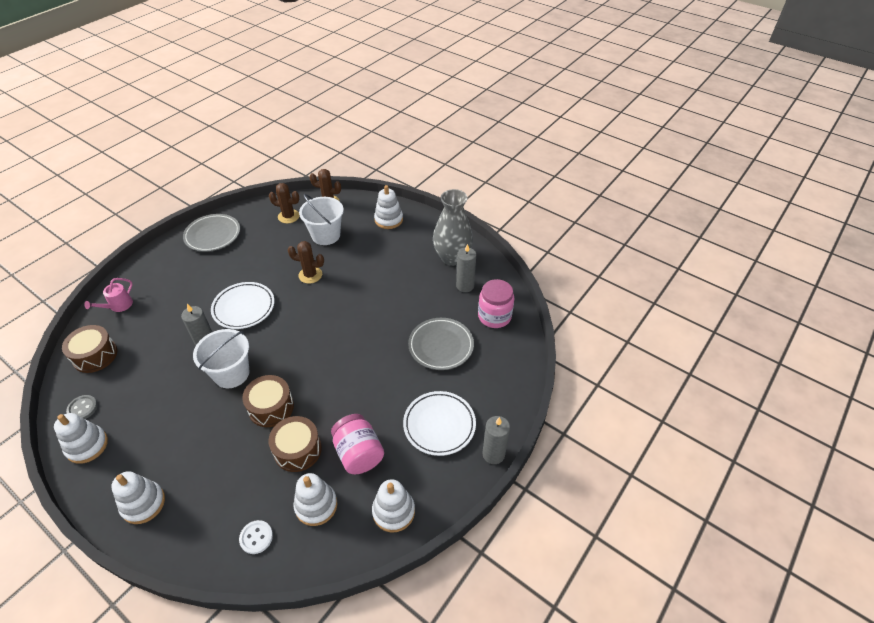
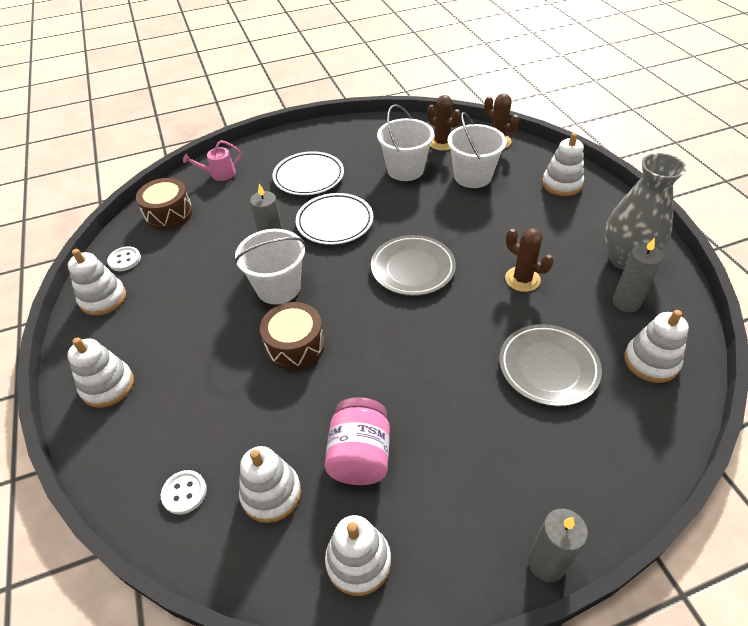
camera: 35 degrees right, 0 degrees up
(82, 408) = (124, 260): grey button -> white button
(213, 235) = (350, 137): grey plate -> grey plate (413, 269)
(273, 247) = (405, 170): none -> white bucket
(297, 450) = (293, 411): brown drum -> none
(310, 275) = (428, 214): brown cactus -> brown cactus (522, 279)
(439, 425) = (487, 475): white plate -> white plate (309, 177)
(494, 316) = (651, 361): pink jar -> white stacking toy

